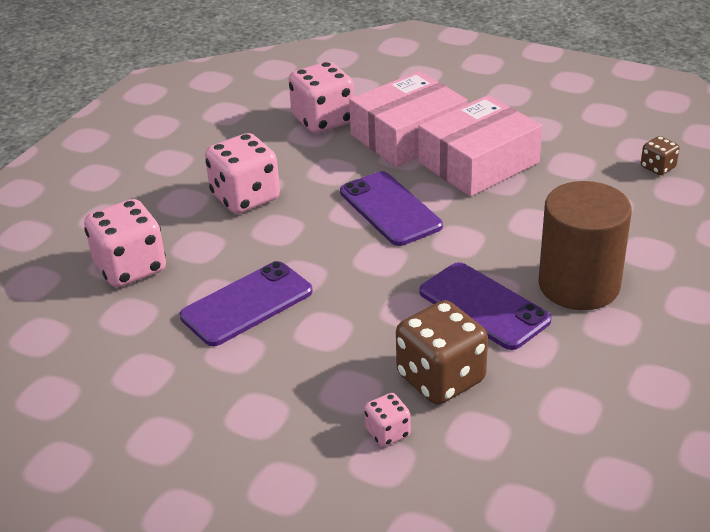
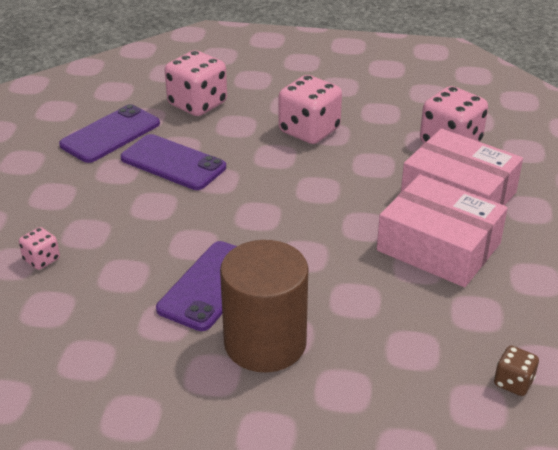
camera: 70 degrees right, 0 degrees up
(390, 209) = (331, 207): purple phone -> purple phone (110, 134)
(440, 378) = (109, 276): brown dice -> none

